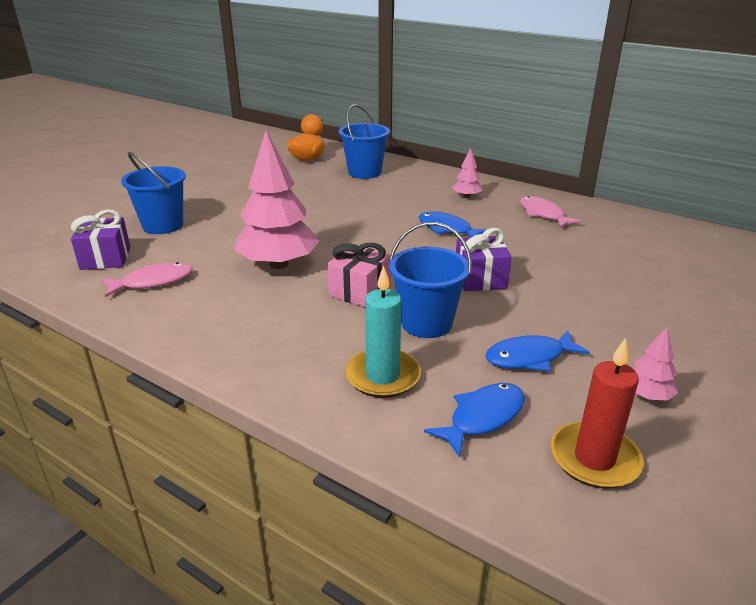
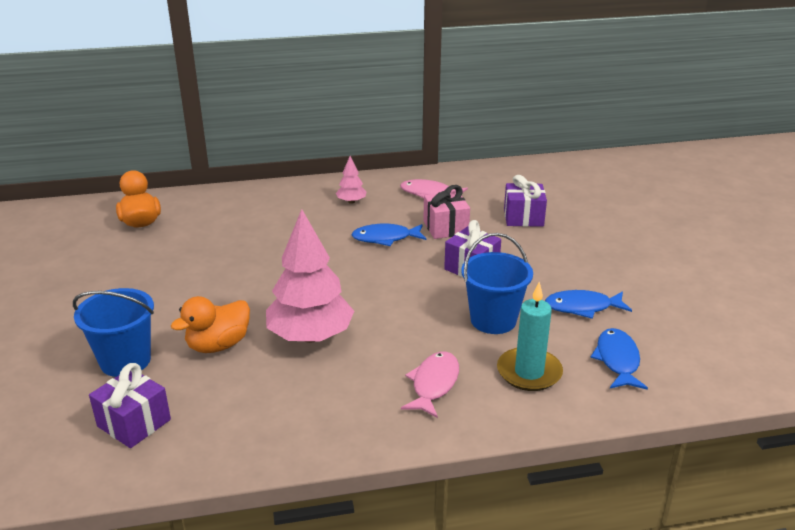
camera: 45 degrees left, 0 degrees up
(153, 282) = (231, 414): pink fish -> pink fish (434, 384)
(220, 241) = (218, 345): none -> orange duck
(359, 291) = (411, 323): pink gift -> pink gift (445, 228)
(364, 172) = (225, 214): blue bucket -> none
(529, 357) = (582, 307): blue fish -> blue fish turned 60 degrees clockwise
(594, 458) = (694, 346): red candle -> none
(603, 264) = (523, 217): none -> purple gift
(647, 395) = (664, 295): pink tree -> none

